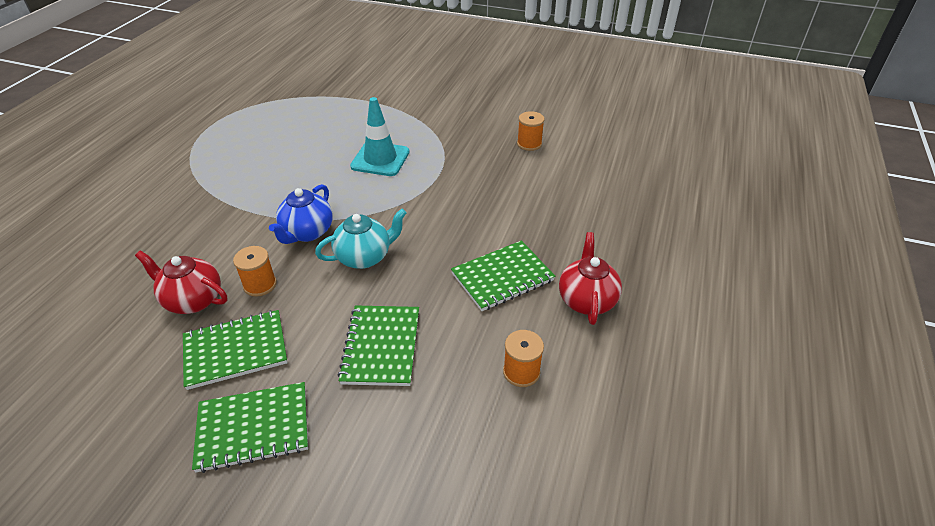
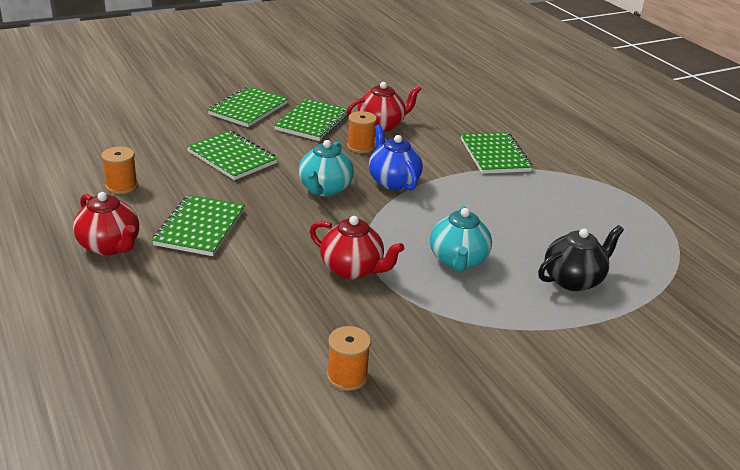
camera: 130 degrees right, 10 degrees down
(193, 209) = (494, 155): none -> green notebook
(345, 120) = (573, 280): none -> black teapot
(380, 159) = (458, 261): turquoise traffic cone -> turquoise teapot
(446, 188) = (352, 269): none -> red teapot

